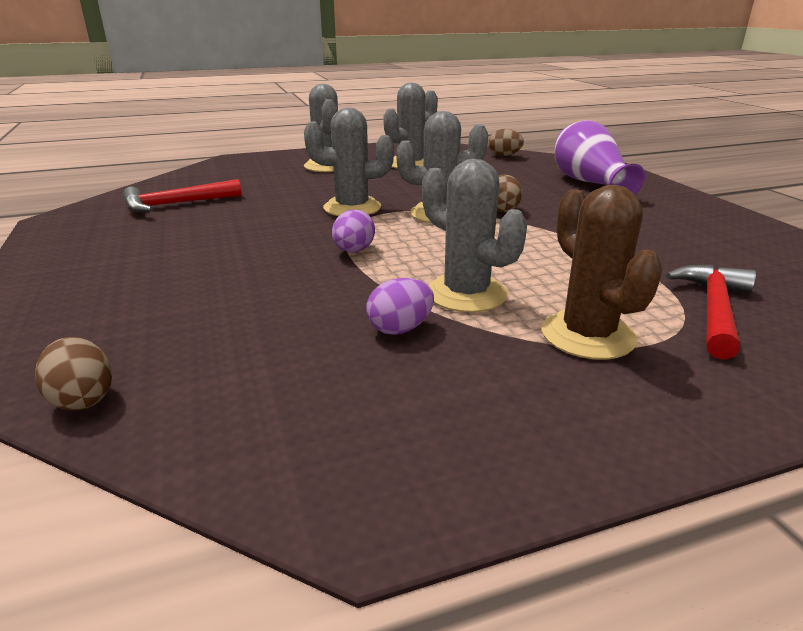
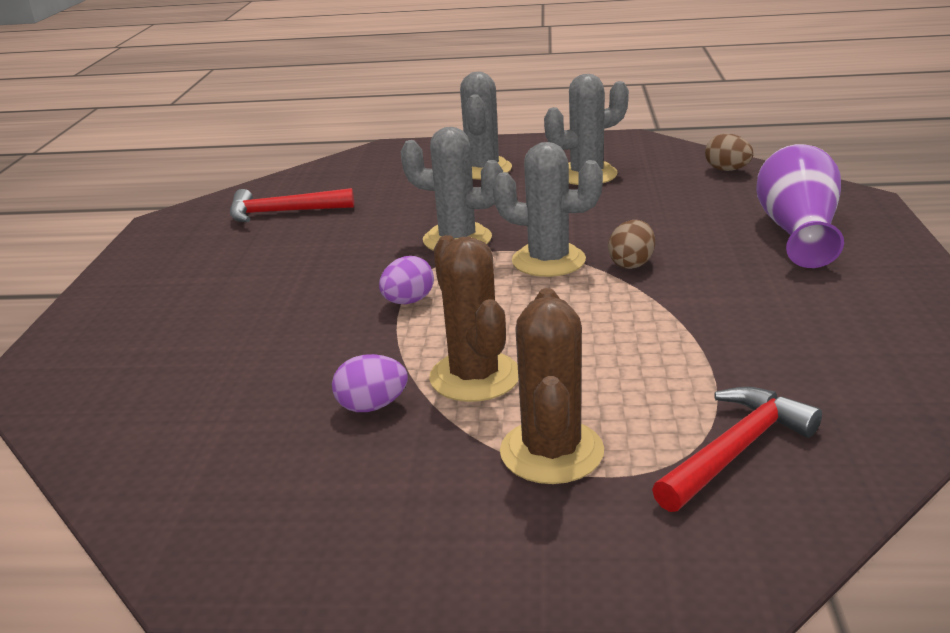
camera: 25 degrees right, 0 degrees up
(82, 399) = (75, 422): brown egg -> none
(466, 294) = (474, 377): grey cactus -> brown cactus

